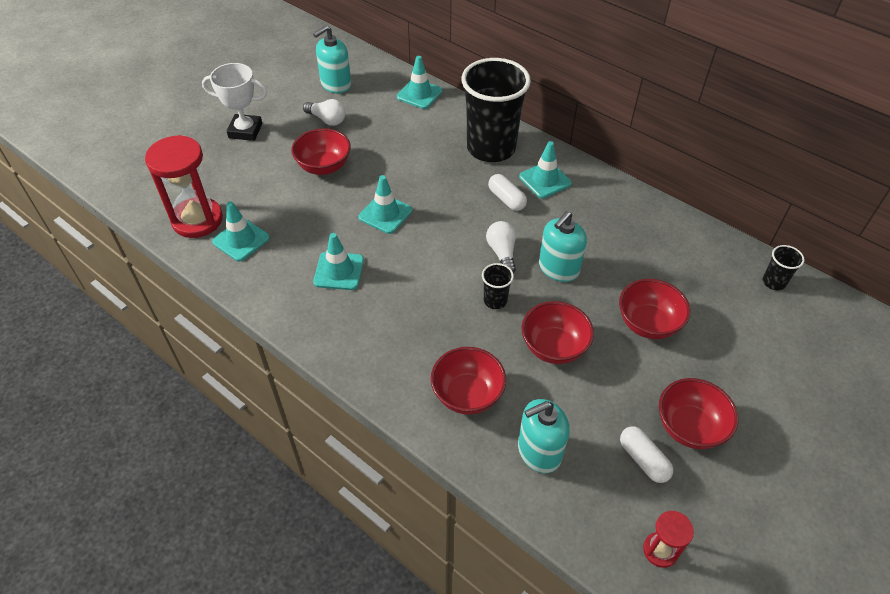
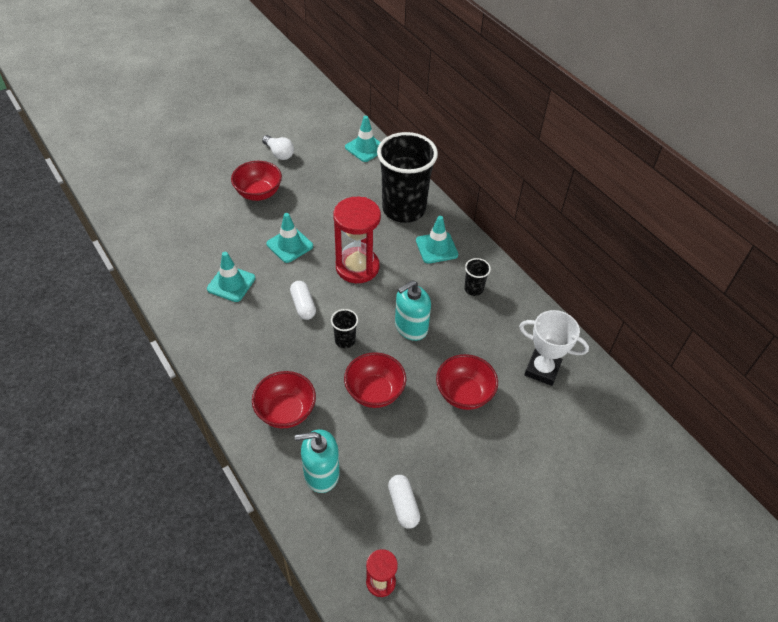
camera: 15 degrees right, 0 degrees up
(197, 220) = (141, 214): red hourglass -> red hourglass (357, 267)
(241, 240) = (167, 239): turquoise traffic cone -> none
(245, 131) = (210, 148): white trophy -> white trophy (542, 369)
(336, 84) = (300, 124): turquoise soap dispenser -> none
(502, 253) = (370, 302): white light bulb -> none
(506, 199) = (395, 256): white capsule -> white capsule (303, 305)
(689, 427) = (455, 490): red bowl -> none
(773, 282) = (595, 388): black cup -> black cup (473, 289)

